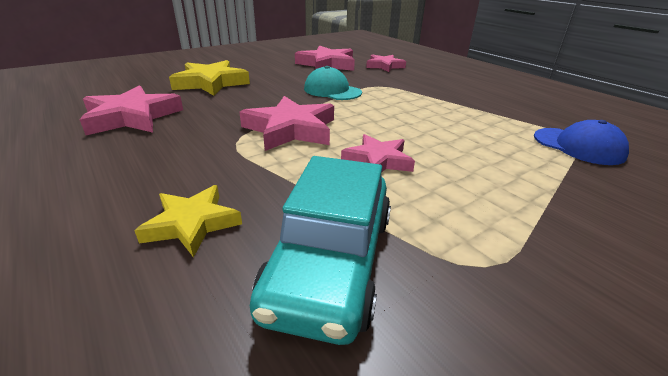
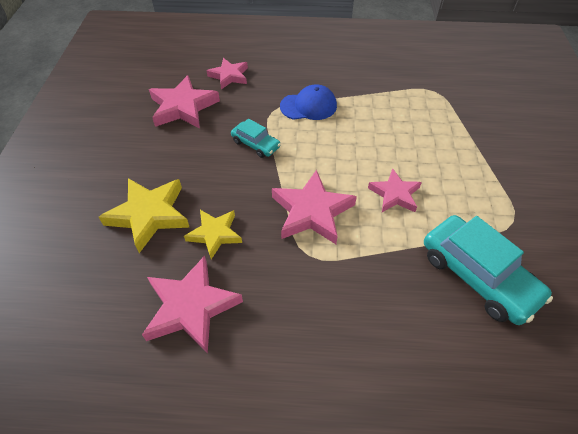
camera: 50 degrees left, 20 degrees up
(192, 223) = (405, 322): yellow star -> yellow star (215, 234)
(332, 91) = (255, 144): turquoise cap -> turquoise car
(578, 146) = (444, 97): blue cap -> blue cap (308, 106)

